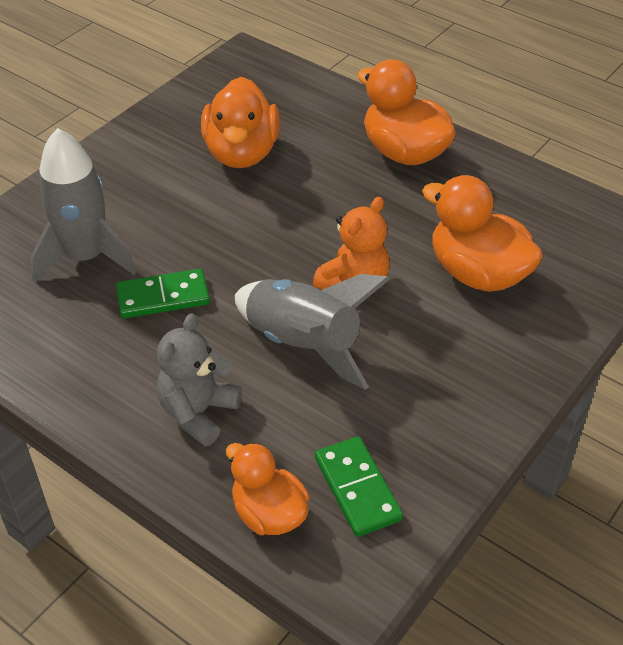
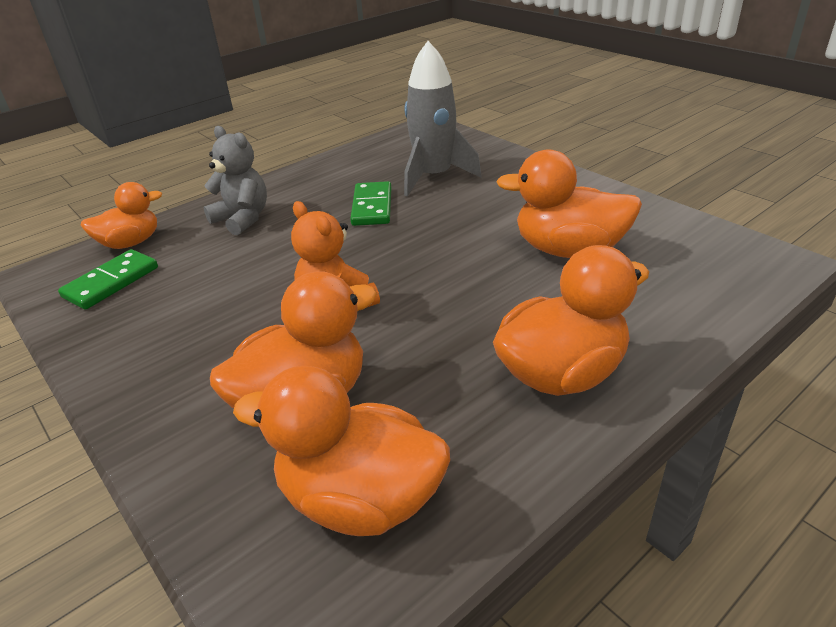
camera: 105 degrees right, 10 degrees down
(303, 344) = (276, 268): grey rocket -> none
(357, 488) = (111, 282): green domino -> green domino turned 45 degrees counterclockwise
(547, 227) = (360, 499): none -> orange duck

